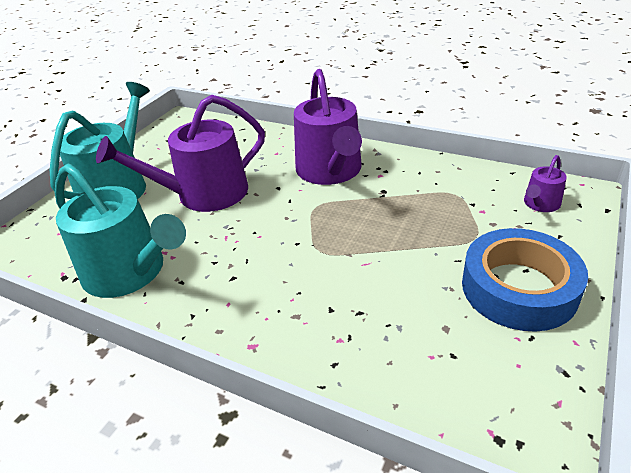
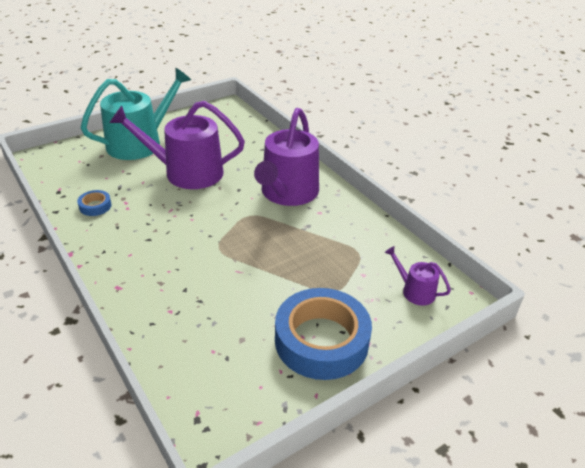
camera: 25 degrees right, 0 degrees up
(130, 272) = (95, 206): turquoise watering can -> blue tape
(540, 204) = (415, 291): purple watering can -> purple watering can turned 60 degrees clockwise

